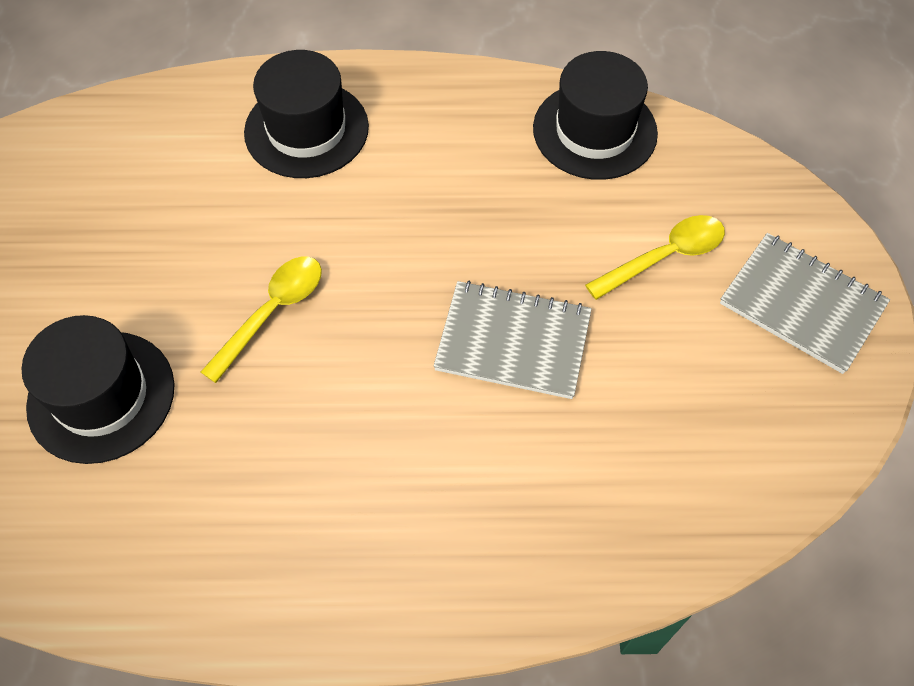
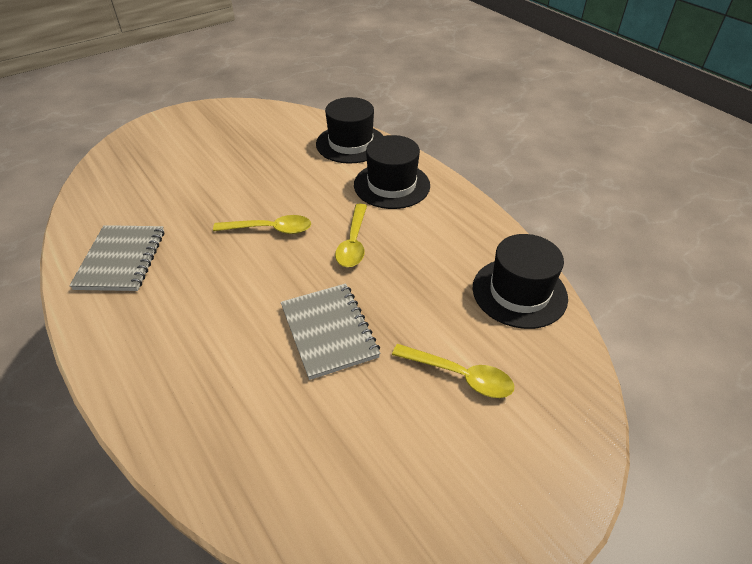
camera: 55 degrees right, 15 degrees down
(101, 396) = (182, 202): black hat -> black hat (350, 143)
(382, 234) = (353, 242): none -> yellow spoon
(801, 304) = (499, 482): grey notebook -> grey notebook (121, 259)

